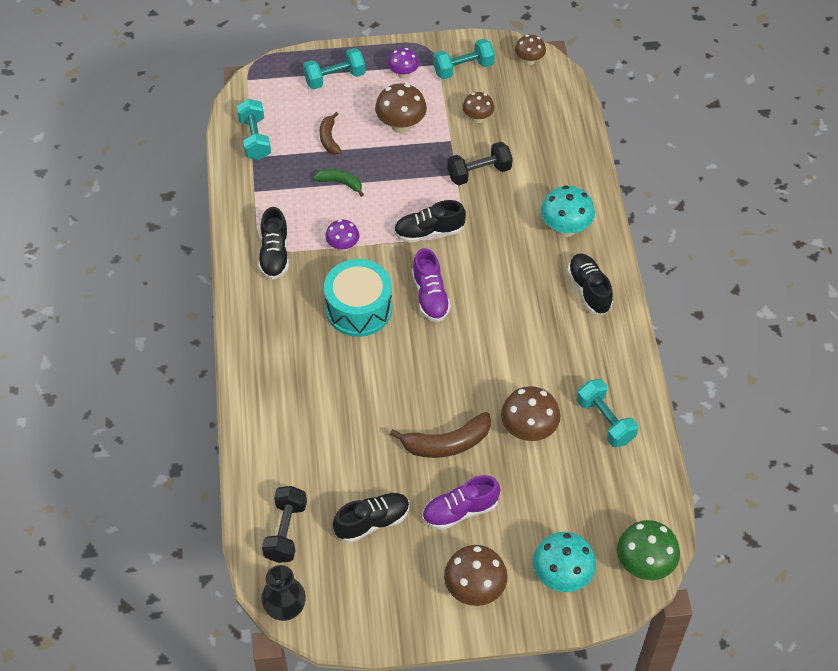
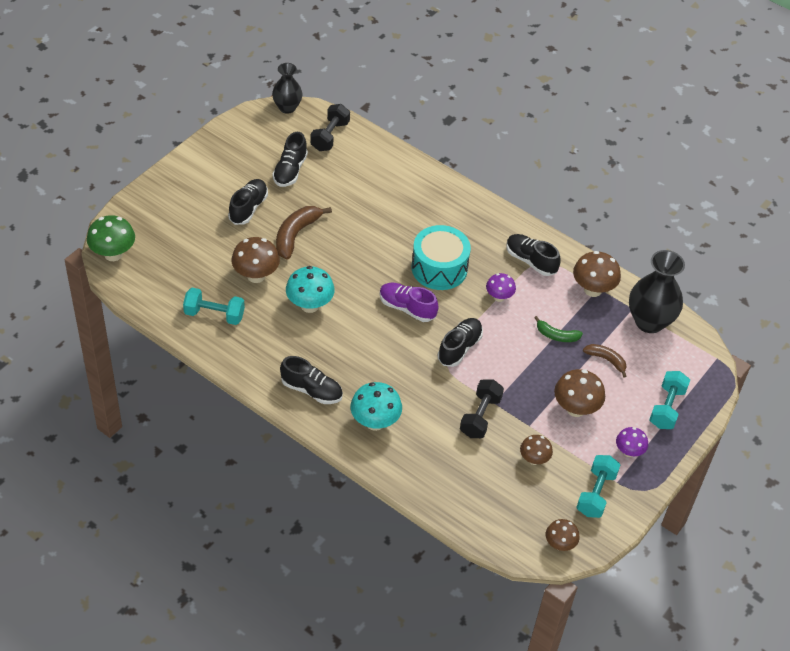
camera: 130 degrees right, 5 degrees down
(255, 139) = (649, 321): turquoise dumbbell -> black vase
(285, 531) = (330, 136): black dumbbell -> black dumbbell turned 60 degrees clockwise
(340, 183) = (556, 335): green banana -> green banana turned 45 degrees clockwise
(460, 511) = (248, 208): purple shoe -> black shoe
(474, 589) = (198, 179): brown mushroom -> brown mushroom (592, 290)
(561, 576) = (156, 217): turquoise mushroom -> turquoise mushroom (309, 305)

